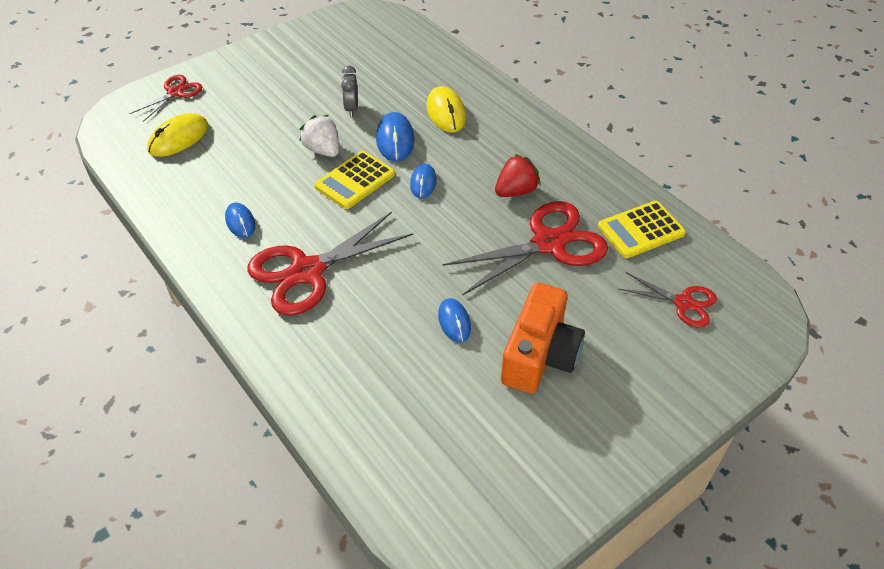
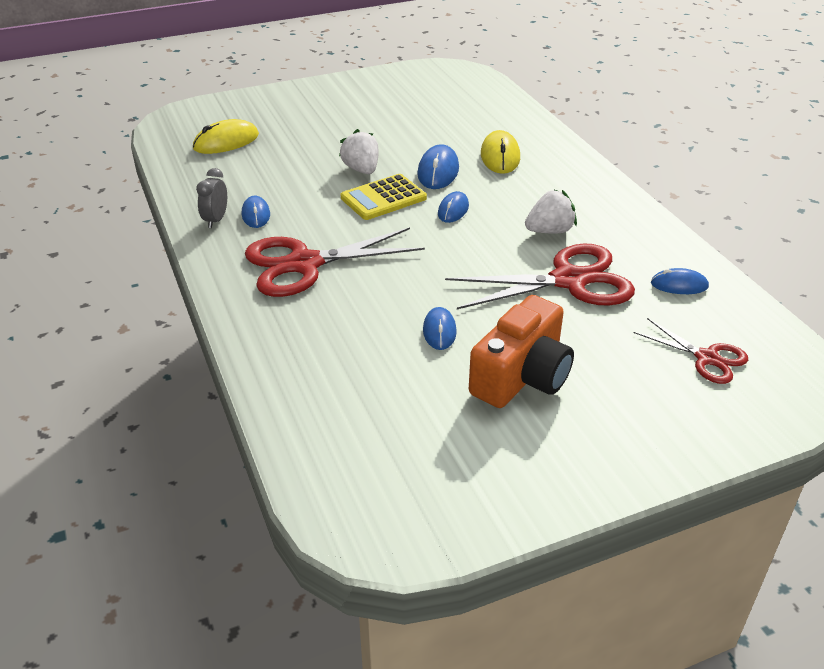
camera: 15 degrees right, 10 degrees down
(175, 93) = (239, 107): red scissors -> none
(351, 109) = (404, 141): grey clock -> grey clock (216, 220)
(516, 191) = (549, 231): red strawberry -> white strawberry
(641, 230) = (679, 285): yellow calculator -> blue mouse

